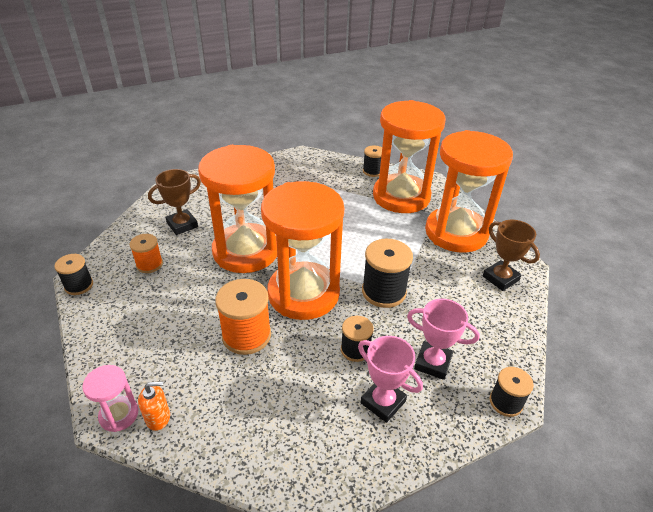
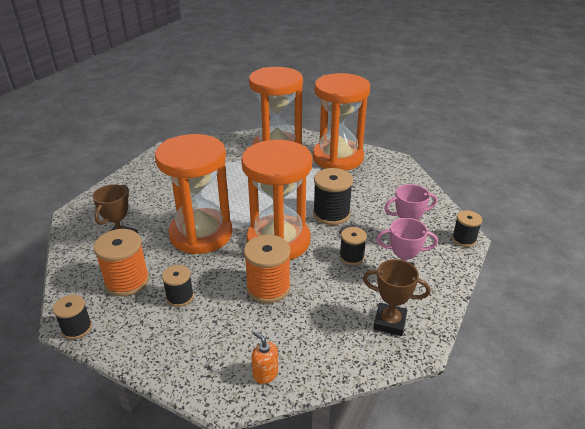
camera: 35 degrees left, 5 degrees down
(119, 415) = (232, 390): pink hourglass -> none
(149, 264) = (127, 281): orange spool -> orange spool, size x1.65
(158, 417) = (265, 373): orange soap dispenser -> orange soap dispenser turned 90 degrees counterclockwise
(372, 171) = (237, 140): black spool -> black spool (180, 297)
(500, 278) = (392, 173): brown trophy -> brown trophy (390, 322)

